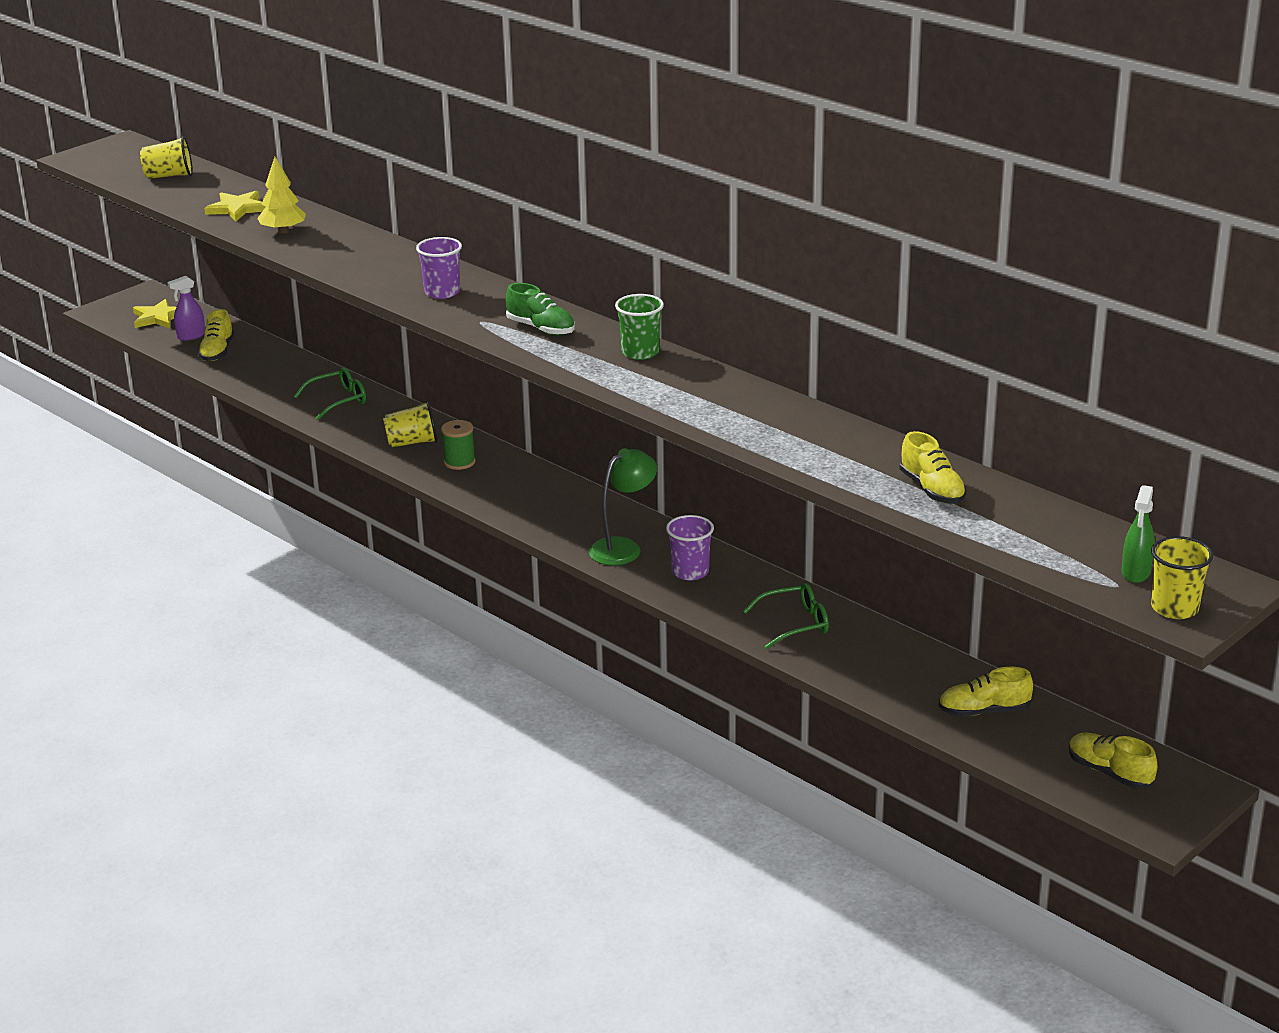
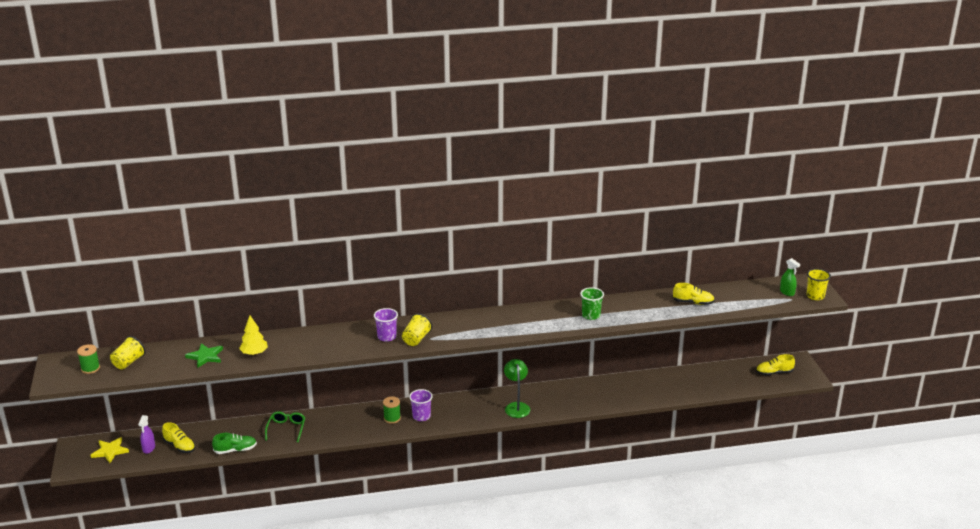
camera: 55 degrees left, 0 degrees up
(130, 164) = (90, 368): none -> green spool
(237, 208) = (205, 356): yellow star -> green star
(412, 442) = (356, 424): yellow cup -> yellow cup (416, 339)
(541, 328) = (457, 327): green shoe -> green shoe (235, 450)
(640, 352) = (510, 314): green cup -> green cup (591, 315)
(690, 572) = (554, 399): purple cup -> purple cup (421, 416)
(795, 624) = (618, 392): green glasses -> none
(984, 711) = (715, 379): yellow shoe -> none

